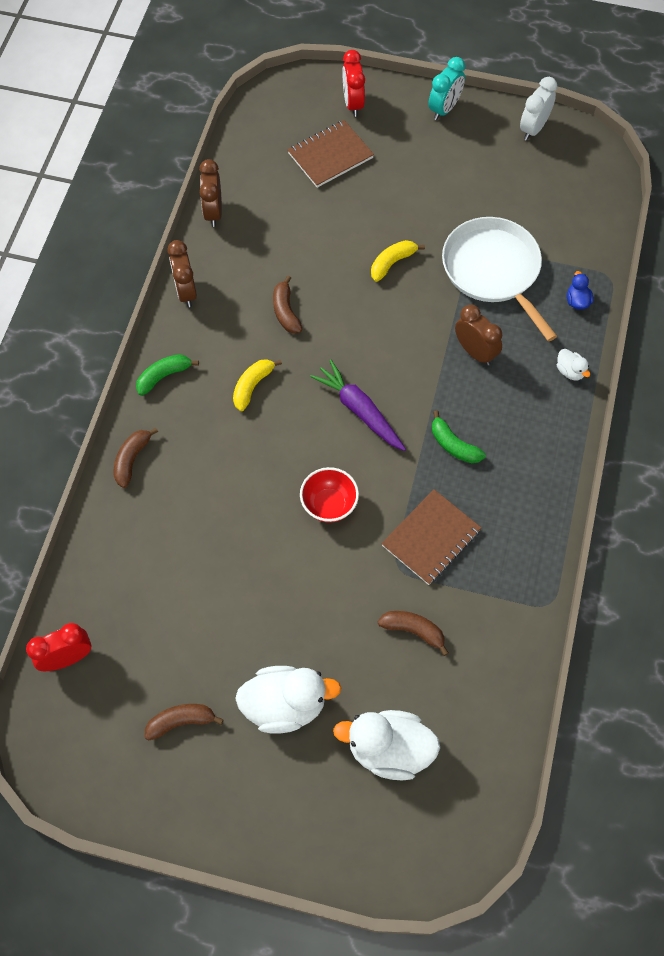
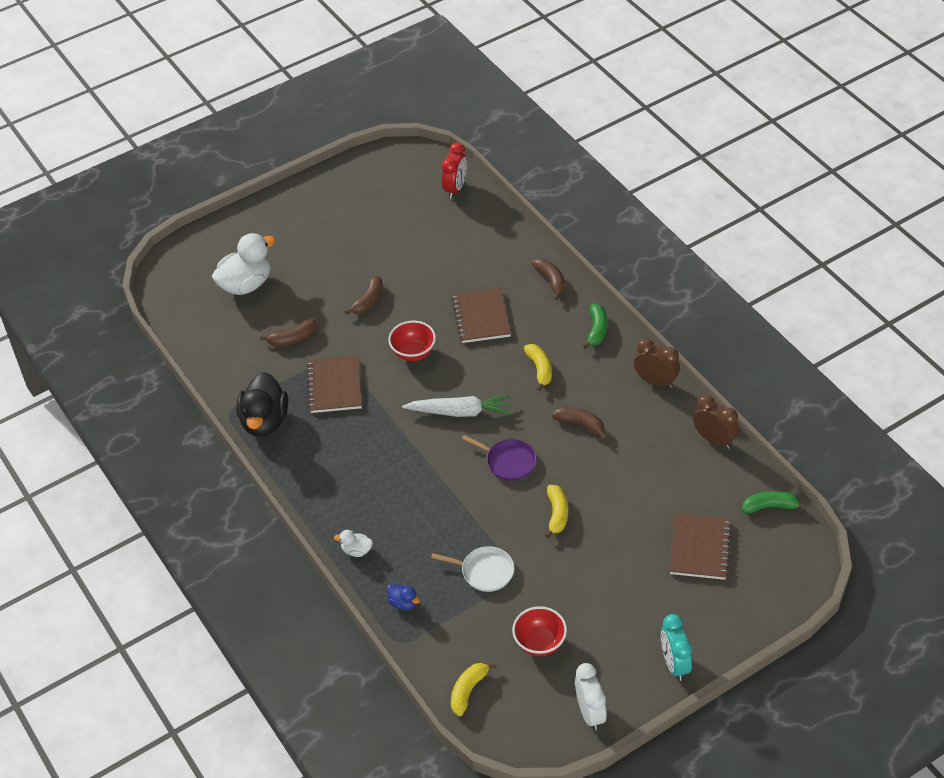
camera: 135 degrees right, 15 degrees down
(181, 721) = (365, 213): brown banana -> brown banana (368, 301)
(232, 483) = (481, 317): none -> brown notebook
(285, 705) = (322, 258): white duck -> none
(353, 103) = (742, 602): red clock -> none
(359, 410) = (460, 412): purple carrot -> white carrot
(375, 333) = (508, 462): none -> purple pan
(453, 445) = (380, 443): green banana -> green banana (770, 506)
(475, 352) = (432, 507): brown clock -> none
(493, 271) = (484, 571): white pan -> white pan, size x0.53
(514, 193) = (539, 643): none -> red bowl
(527, 562) = (264, 421): none -> black duck
(597, 206) = (468, 690): none -> yellow banana

